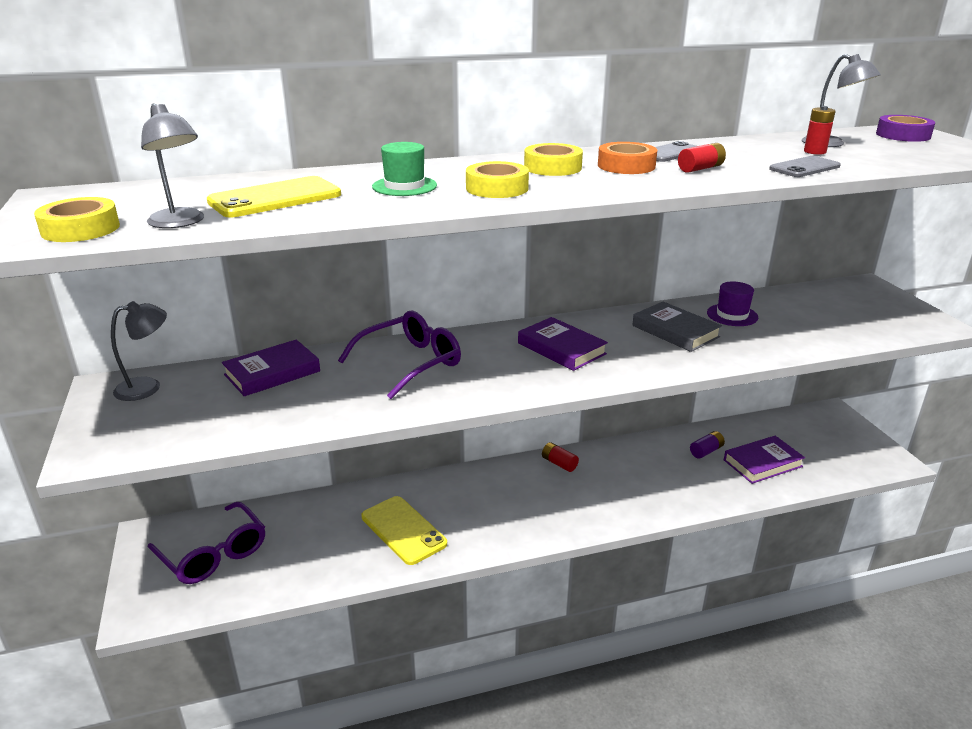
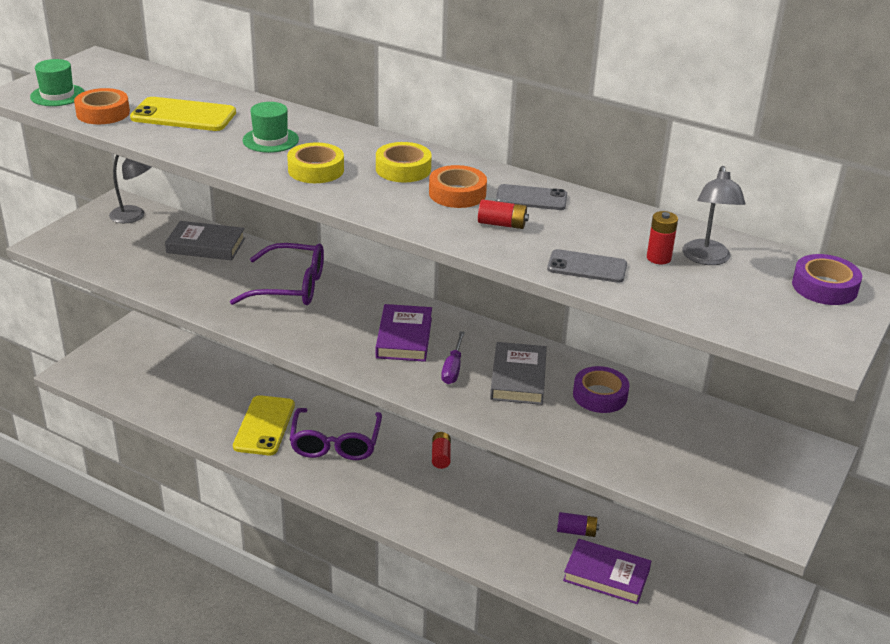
camera: 45 degrees right, 5 degrees up
(80, 229) = (57, 95): yellow tape -> green hat
(180, 223) = (103, 113): grey lamp -> orange tape
(213, 554) = (148, 364): purple glasses -> purple glasses (335, 443)
(272, 373) = (206, 245): purple book -> grey book
(631, 348) = (453, 368): none -> purple screwdriver
(732, 315) = (600, 395): purple hat -> purple tape

